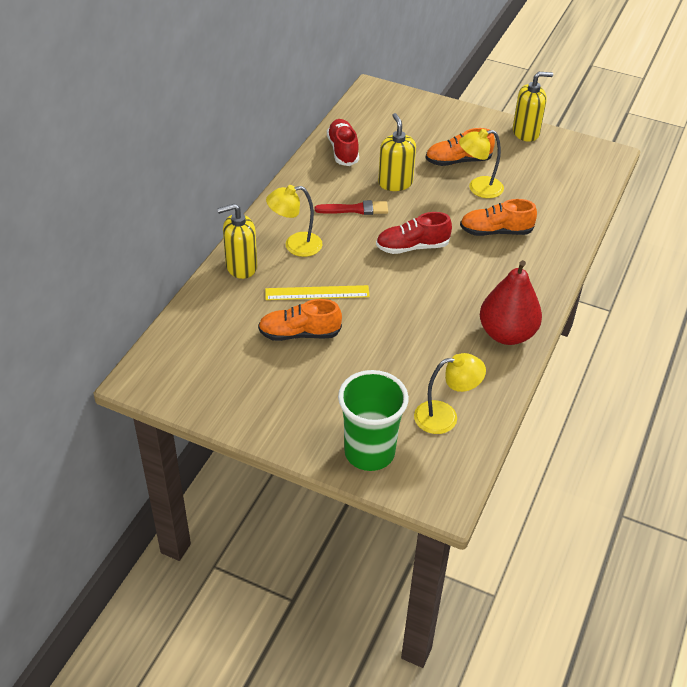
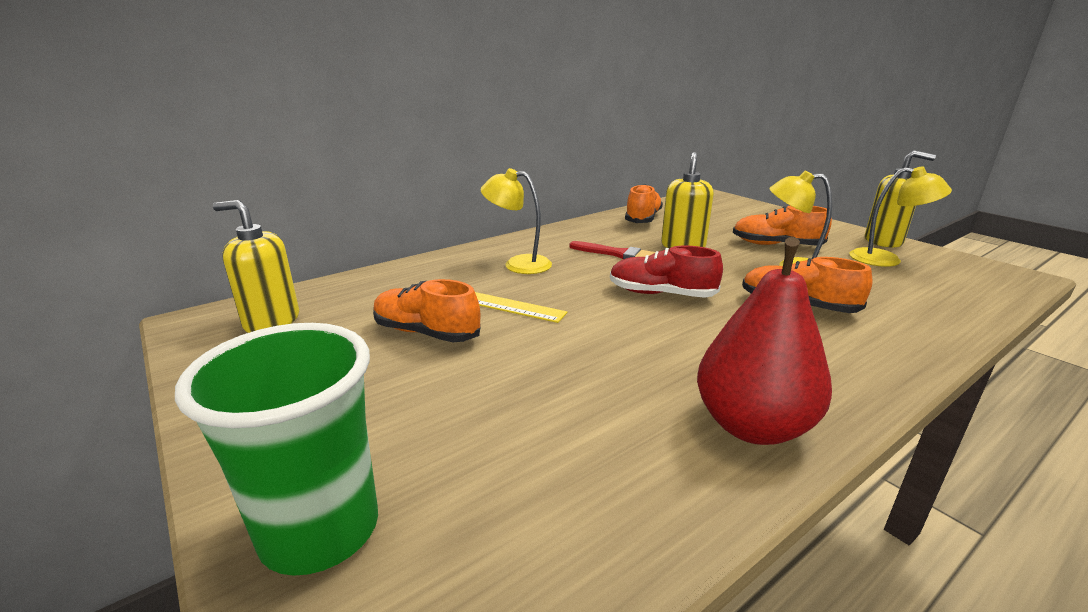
camera: 30 degrees right, 20 degrees down
(241, 267) = (440, 266): yellow soap dispenser -> yellow soap dispenser (272, 321)
(343, 150) = (643, 219): red shoe -> orange shoe
(445, 416) = (527, 523): yellow lamp -> yellow lamp (886, 259)

